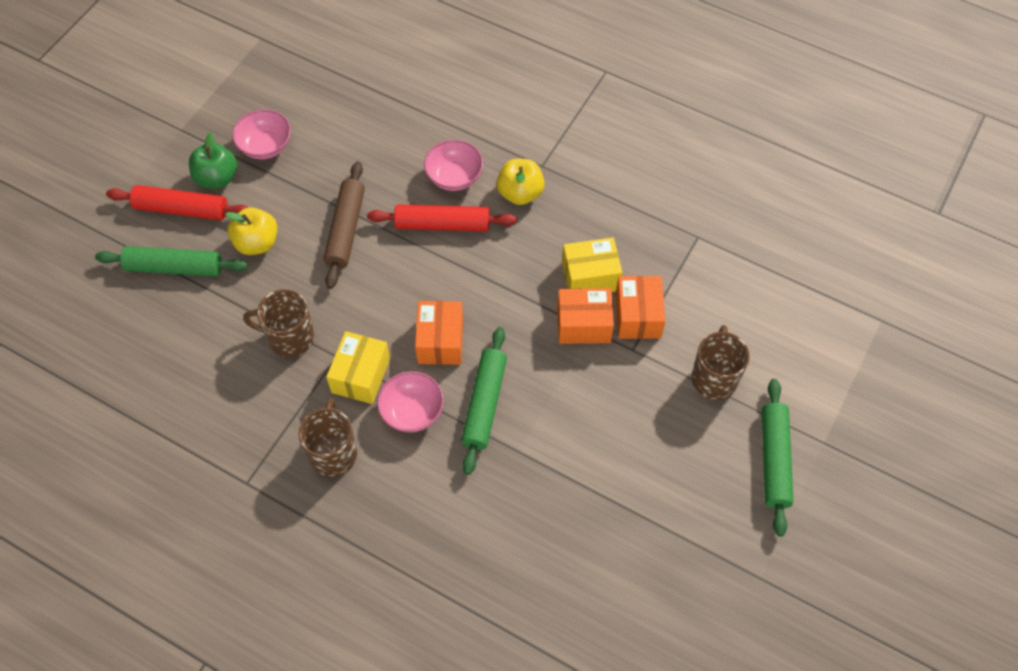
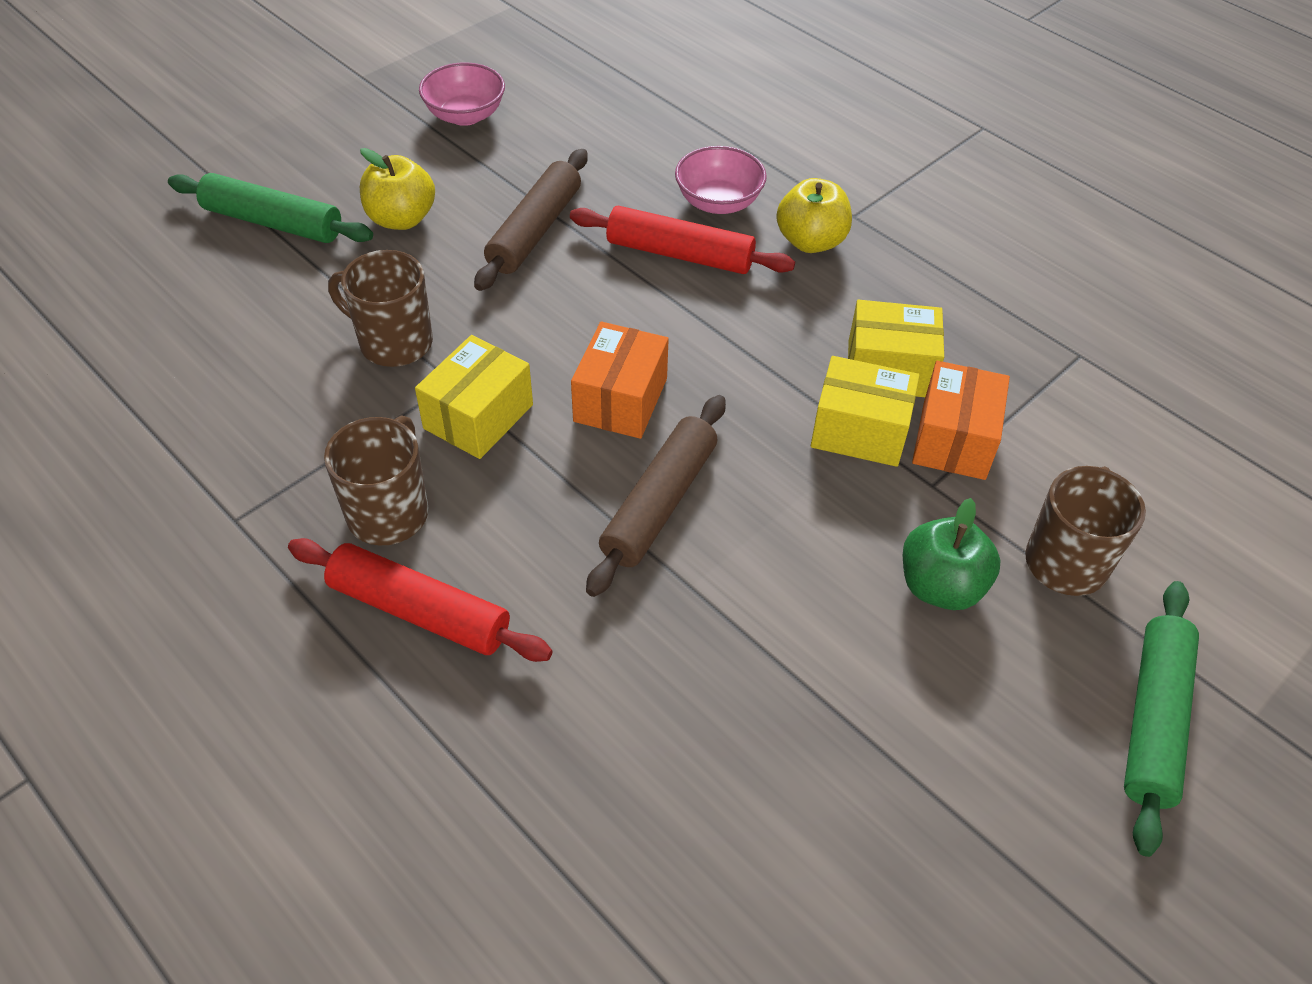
camera: 15 degrees right, 10 degrees down
(181, 209) = (317, 160): red rolling pin -> red rolling pin (419, 611)
(217, 178) = (383, 136): green apple -> green apple (940, 586)
(412, 411) = (538, 485): pink bowl -> none
(484, 404) = (659, 503): green rolling pin -> brown rolling pin
(583, 324) = (859, 431): orange box -> yellow box

